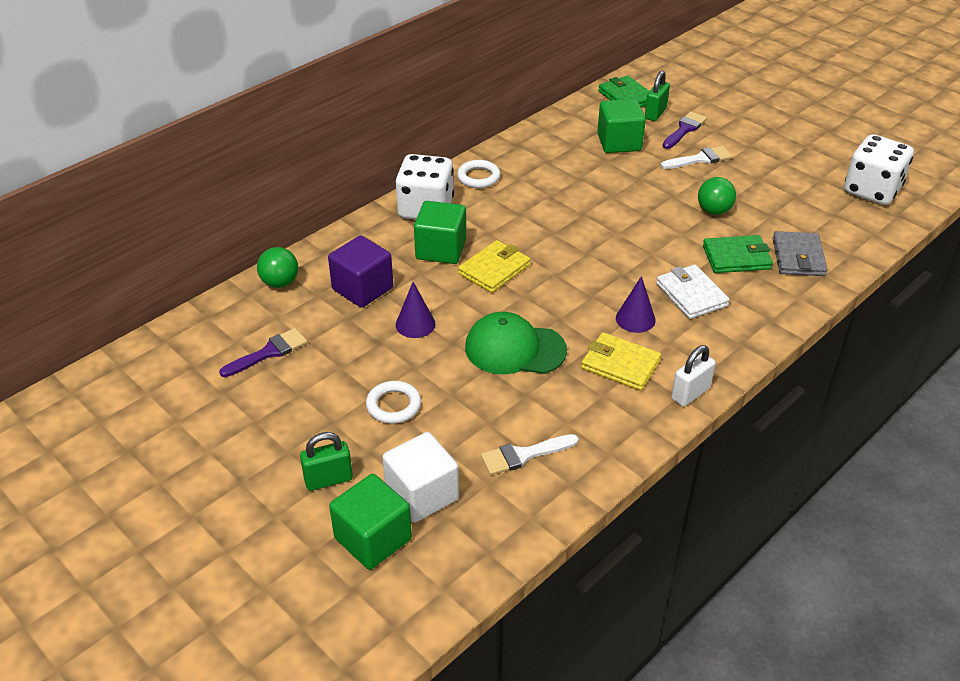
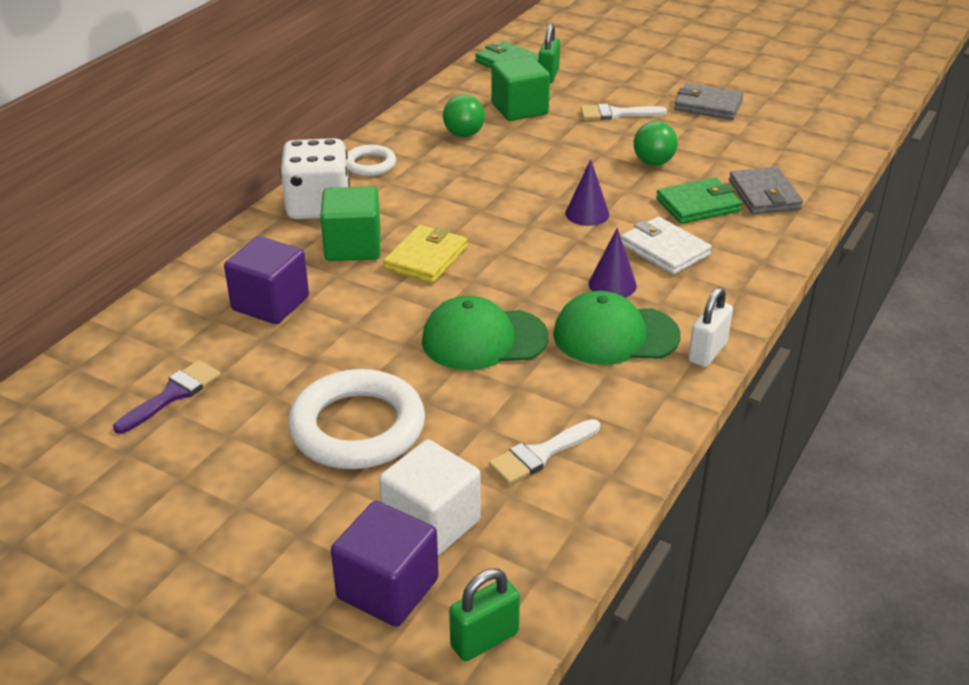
camera: 15 degrees left, 5 degrees down
(280, 283) = (160, 313): green ball -> green ball (464, 134)
(328, 479) = (304, 529): green padlock -> green padlock (484, 639)
(373, 539) = (387, 588): green cube -> purple cube
(393, 405) = (357, 427): white ring -> white ring, size x1.90
(415, 324) = (351, 332): purple cone -> purple cone (587, 214)
(620, 364) = (615, 335): yellow wallet -> green cap
(684, 129) = (587, 87): purple brush -> none
(700, 159) = (616, 114): white brush -> white brush turned 150 degrees counterclockwise
(784, 162) = (708, 105): none -> grey wallet
(872, 190) = (812, 120): white dice -> none

